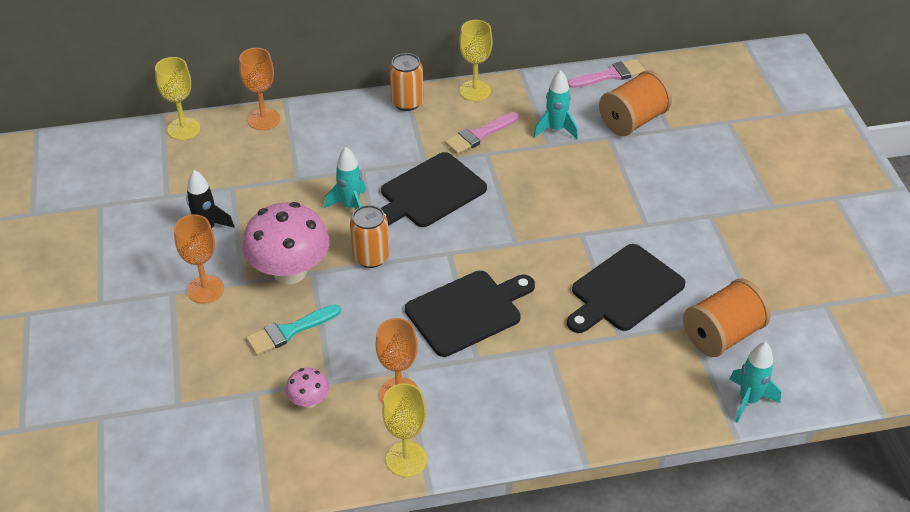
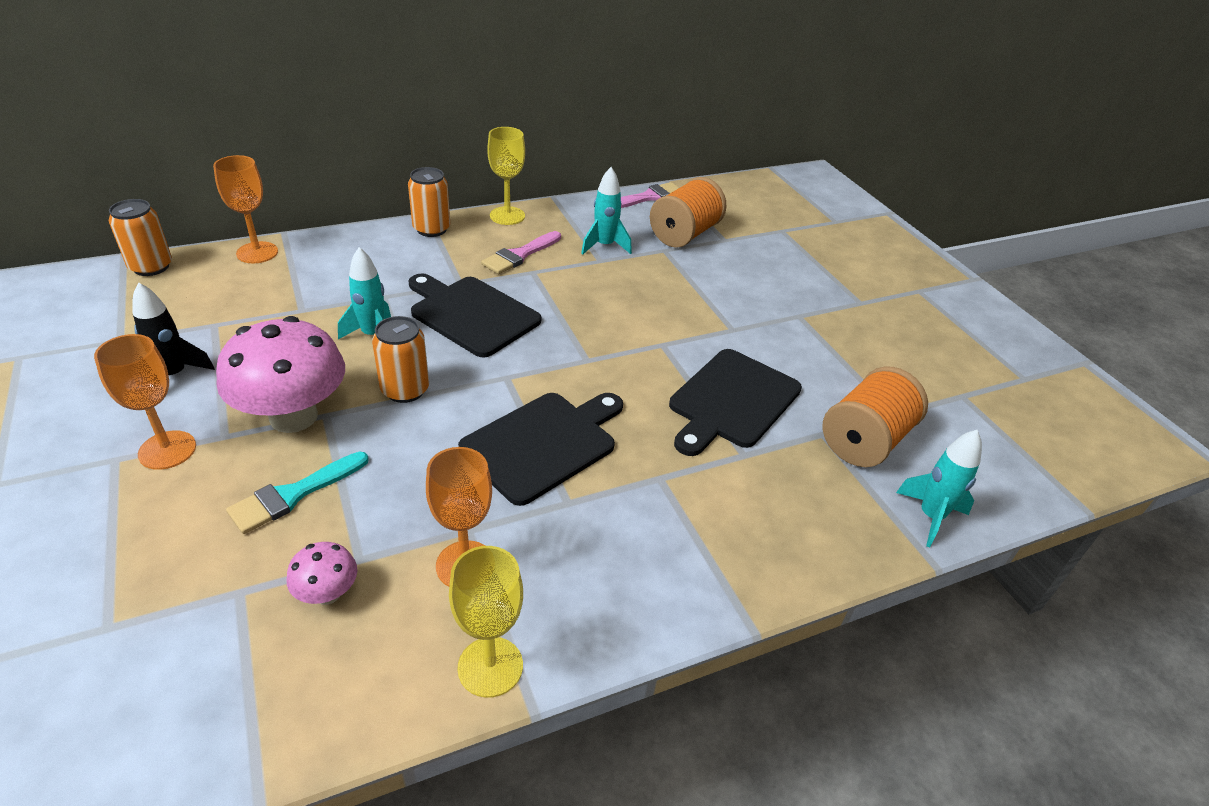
camera: 15 degrees left, 5 degrees down
(183, 129) = (151, 267): yellow goblet -> orange can
(429, 193) = (471, 314): black cutting board -> black cutting board turned 90 degrees clockwise

